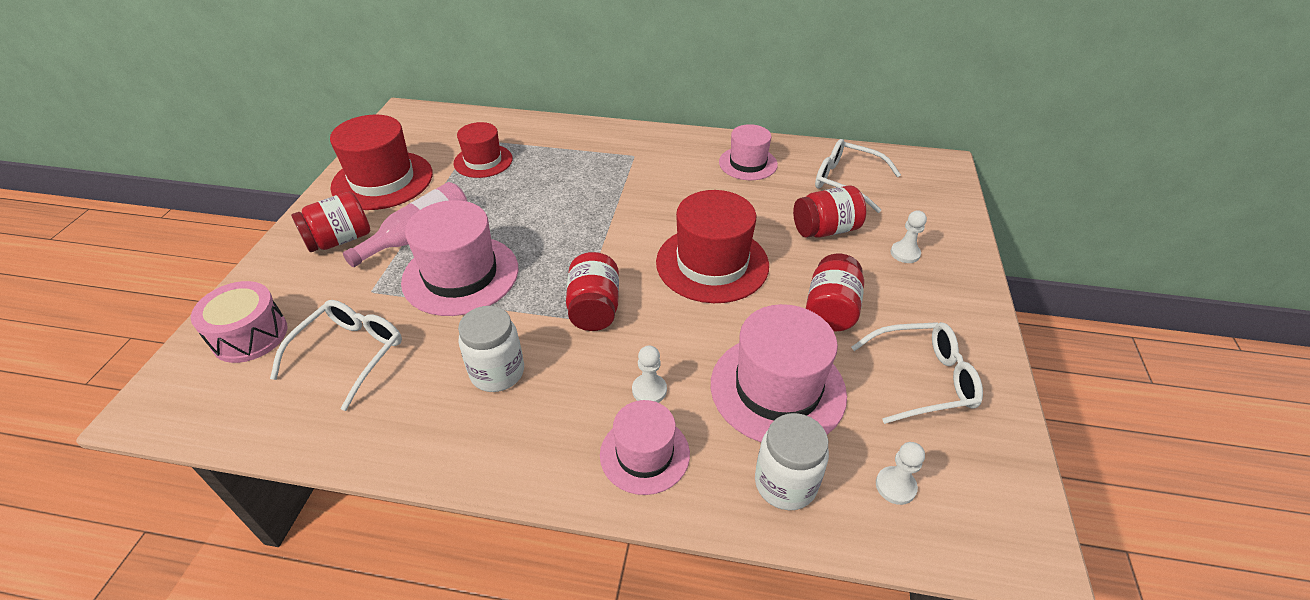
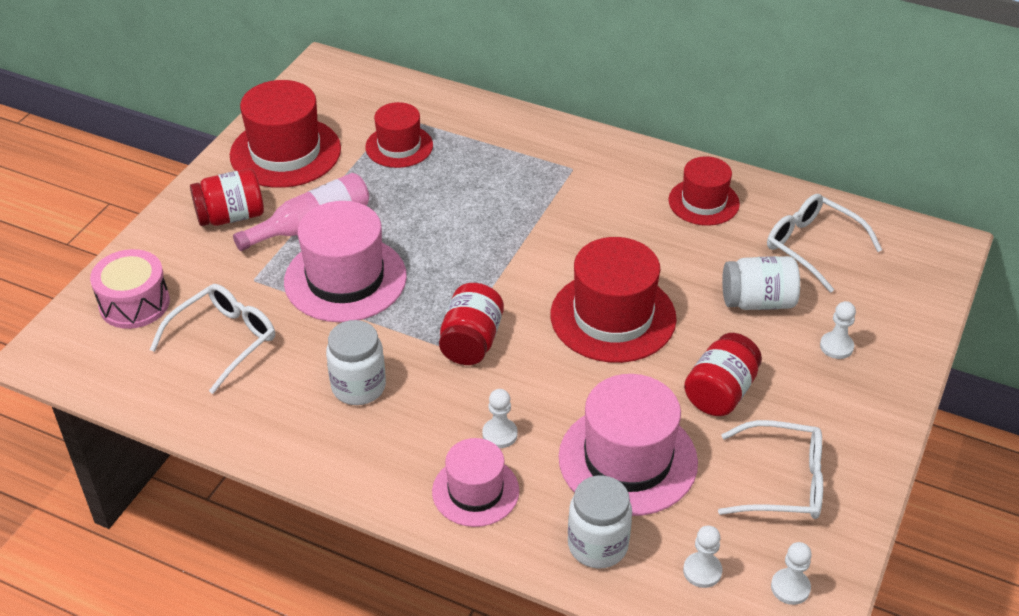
camera: 15 degrees right, 0 degrees up
(748, 163) = (703, 202): pink hat -> red hat
(825, 230) = (758, 302): red jar -> white jar
(983, 483) = (790, 587): none -> white pawn

